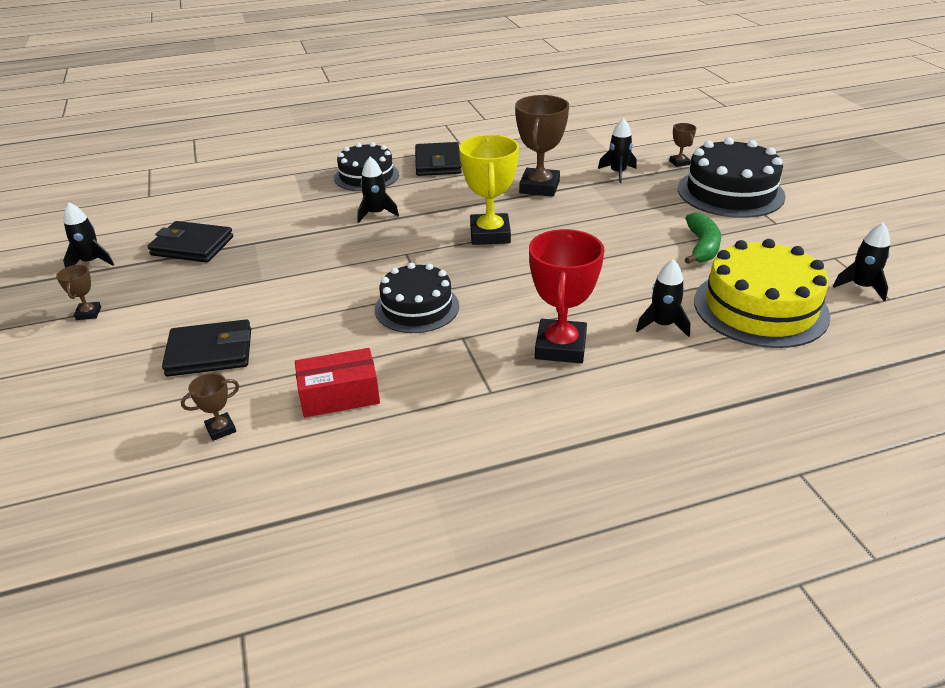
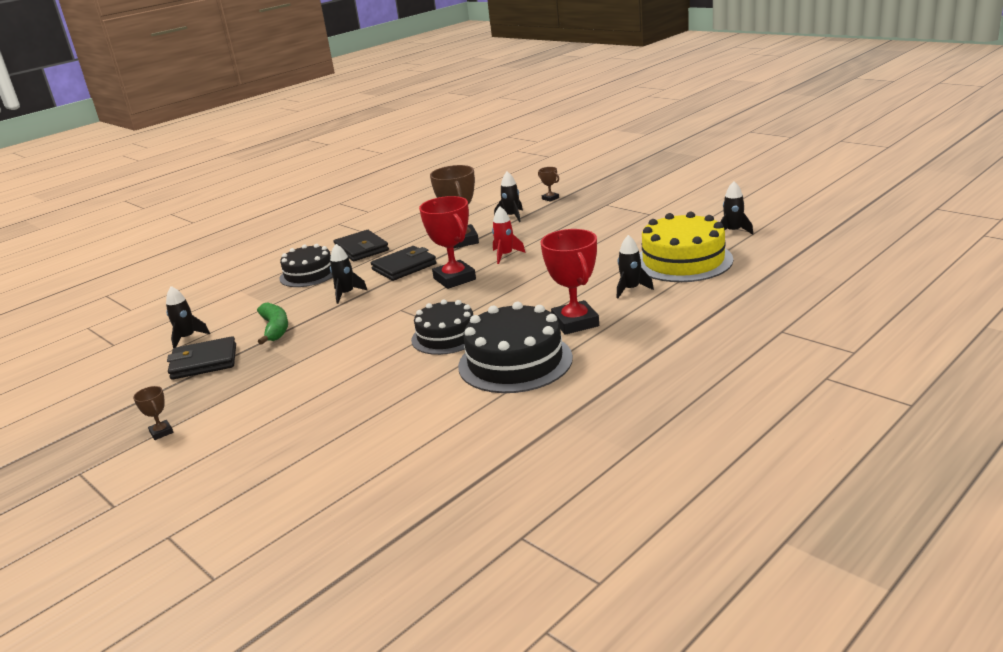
camera: 25 degrees left, 10 degrees down
(91, 262) = (116, 402): black rocket -> black rocket (187, 338)
(210, 352) = (308, 416): black wallet -> black wallet (404, 267)
(221, 429) = (374, 452): brown trophy -> none
(339, 395) = (445, 402): red box -> none
(490, 234) = (454, 279): yellow trophy -> red trophy
(567, 223) = (505, 255): none -> red rocket
(701, 246) = (614, 240): green banana -> green banana (275, 329)
(730, 192) = (603, 205): black cake -> black cake (515, 362)

